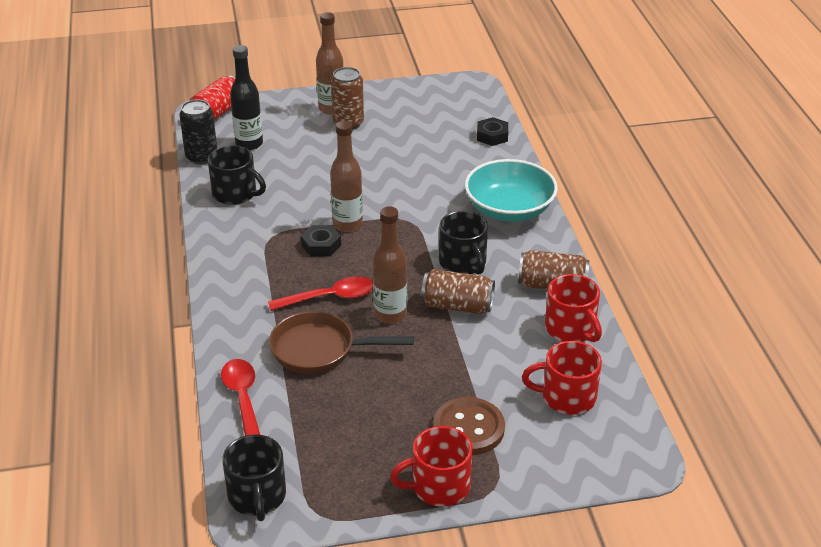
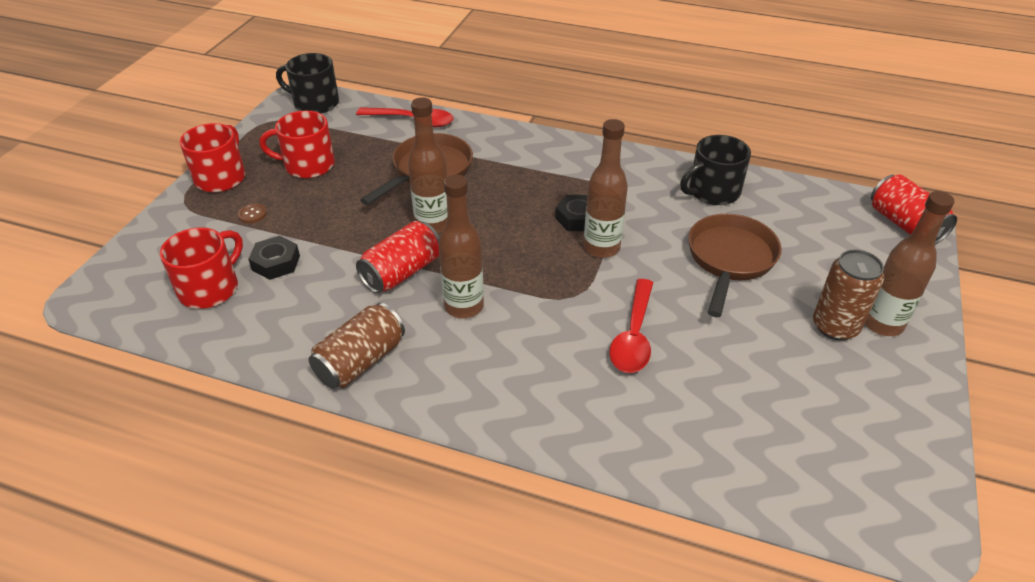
camera: 120 degrees right, 5 degrees up
(201, 157) = (801, 189): black can -> none
(249, 144) = (815, 228): black bottle -> none
(315, 170) = (729, 260): none -> brown pan
(329, 297) = (492, 198): red spoon -> red spoon (634, 336)
(457, 306) = (402, 272): brown can -> red can
(463, 263) = (464, 306): black mug -> brown bottle
(468, 428) = (252, 214): brown button -> brown button, size x0.40
(492, 136) = (729, 472): black nut -> black nut (276, 263)
(509, 209) = (531, 397): turquoise bowl -> none
(571, 329) = (284, 339): red mug -> red mug (308, 165)

